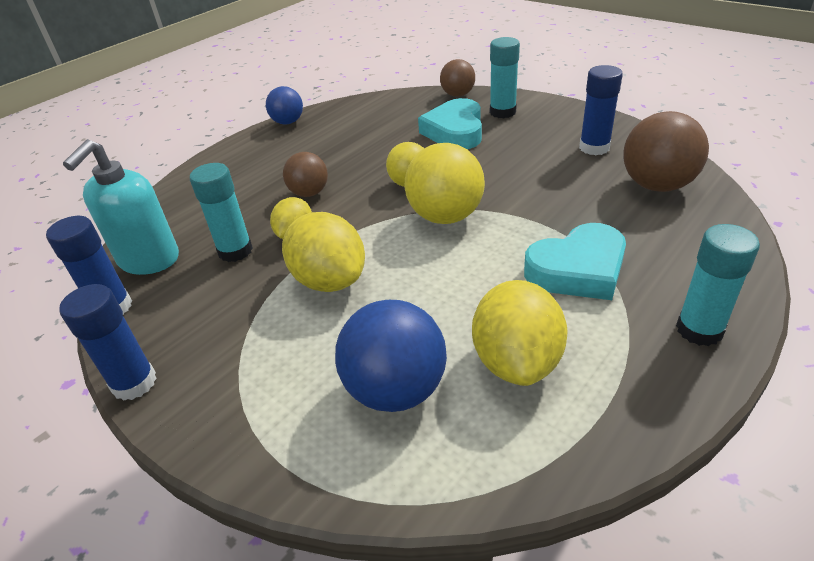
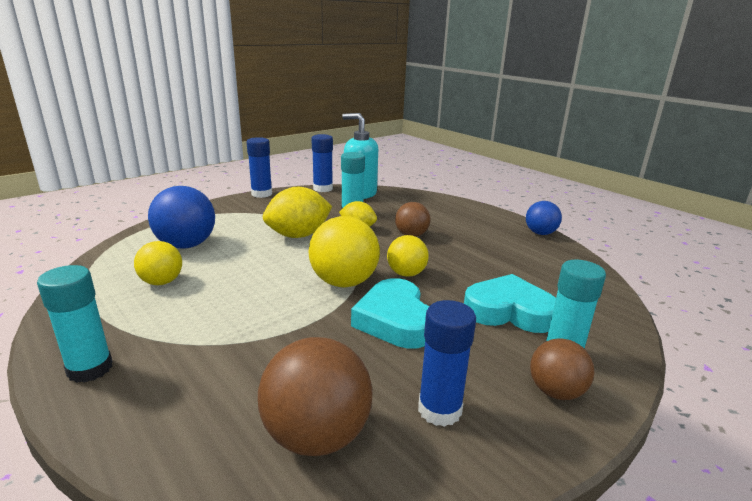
camera: 95 degrees right, 15 degrees down
(457, 95) = (618, 329): brown ball -> brown ball (555, 391)
(516, 361) = (162, 282): yellow lemon -> yellow ball
(578, 270) = (220, 328): turquoise heart -> turquoise heart (395, 320)

